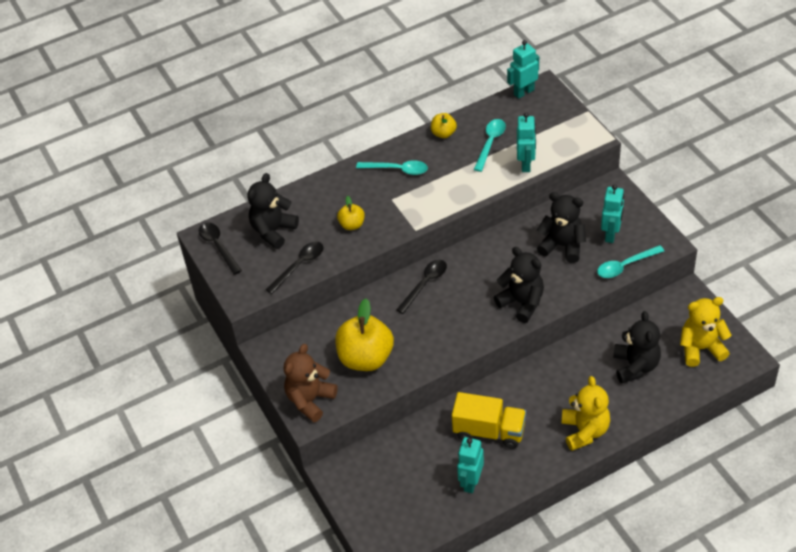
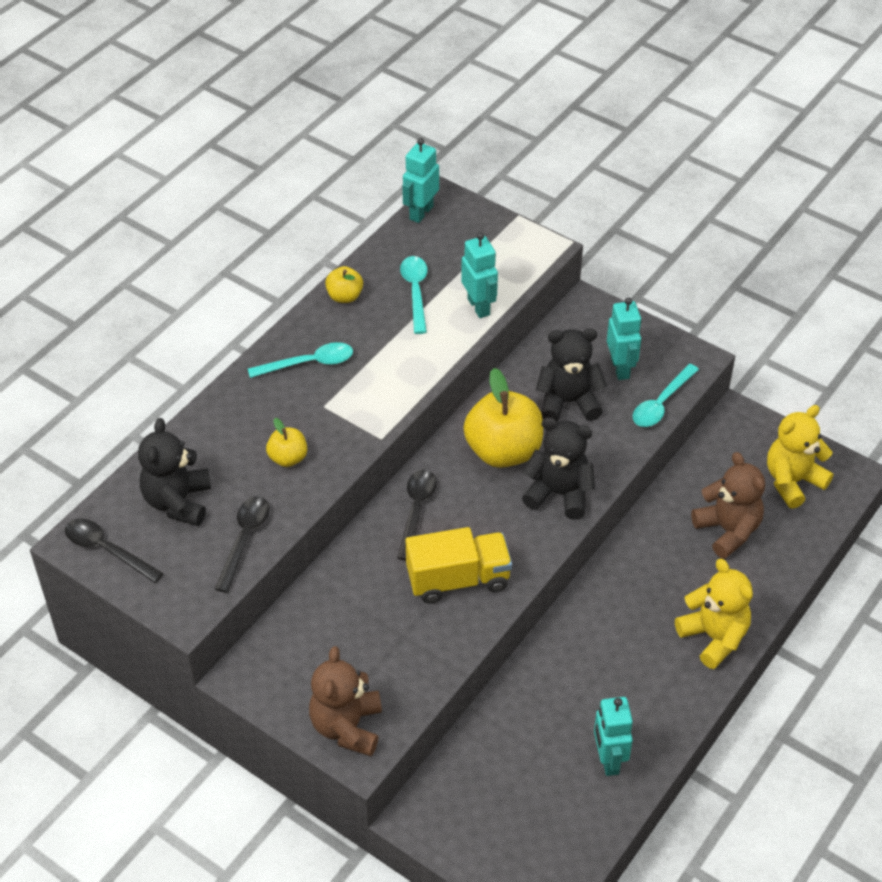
camera: 30 degrees left, 0 degrees up
(366, 358) = (392, 639): yellow apple -> yellow apple (503, 451)
(489, 431) = (593, 682): yellow truck -> yellow truck (458, 579)
(635, 366) = (727, 530): black teddy bear -> brown teddy bear

